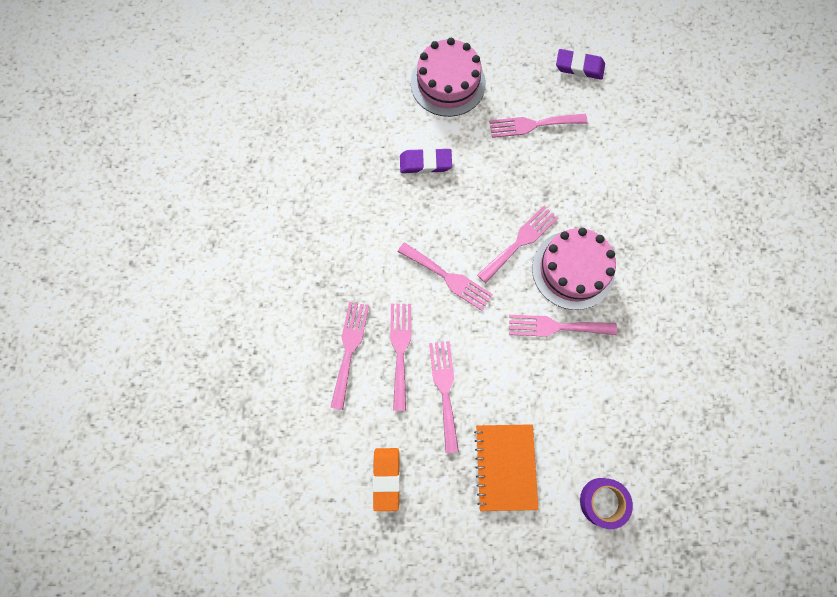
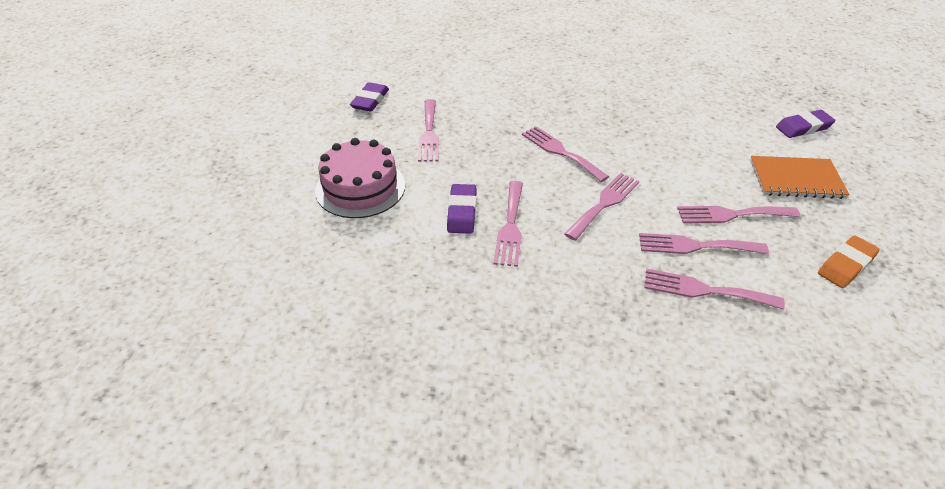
camera: 85 degrees left, 30 degrees down
(386, 478) = (846, 265): orange eraser -> orange eraser turned 45 degrees counterclockwise
(556, 326) = (648, 138): pink fork -> pink fork (510, 226)
(573, 270) = (589, 123): pink cake -> none
(603, 502) = (803, 127): purple tape -> purple eraser

